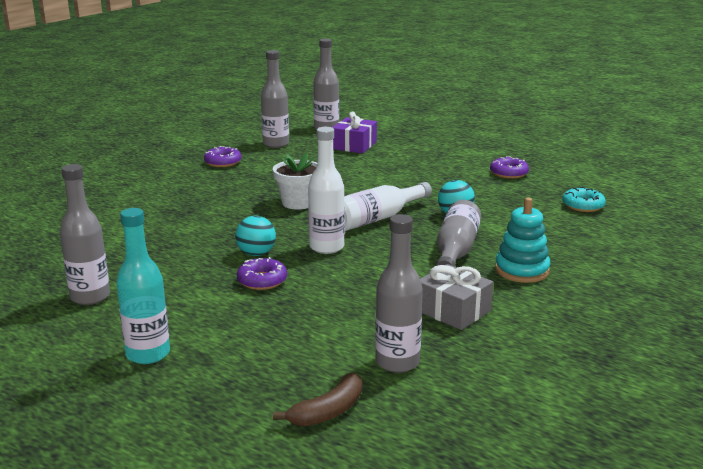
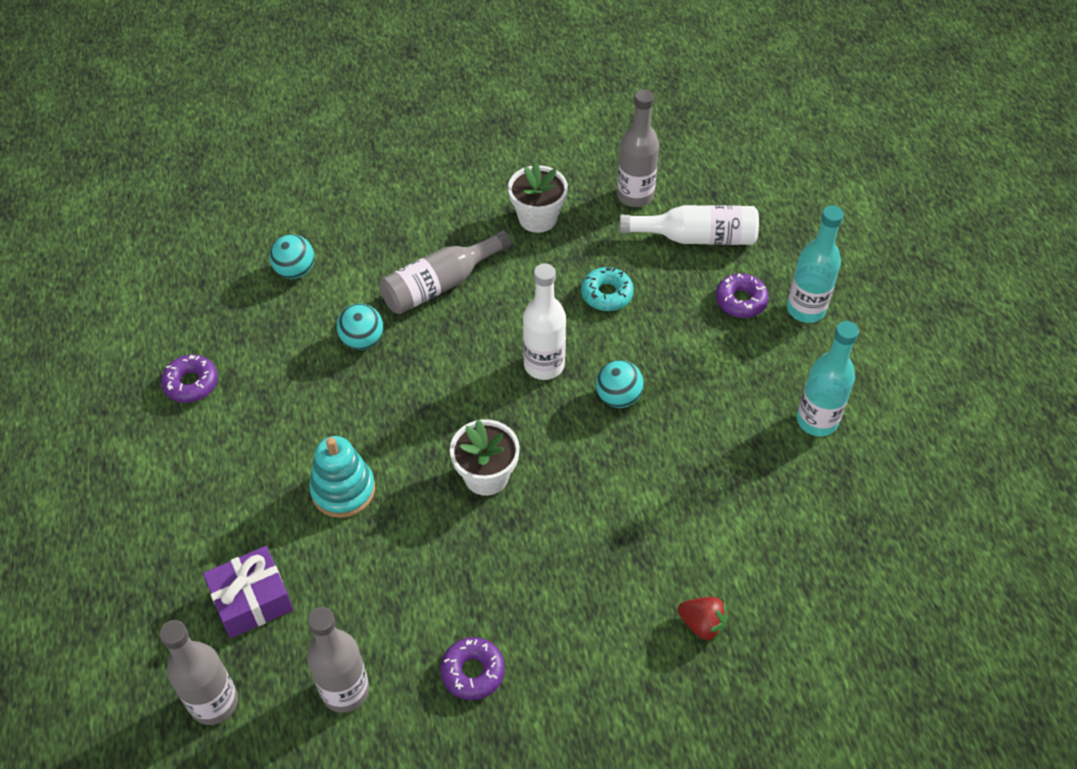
camera: 140 degrees left, 30 degrees up
(90, 297) = (817, 420): grey bottle -> turquoise bottle
(111, 205) = (702, 624): none -> red strawberry
(262, 281) = (648, 349): purple donut -> purple donut (740, 301)
(328, 411) = (719, 184): brown banana -> none
(377, 218) = (442, 385): white bottle -> white bottle (696, 237)
(453, 310) = (537, 218): grey gift -> white flower pot
(522, 270) = (424, 227): turquoise stacking toy -> turquoise stacking toy (343, 490)
(552, 221) = (295, 271): none -> turquoise ball
(583, 206) = (228, 275): turquoise donut -> turquoise donut (606, 294)

